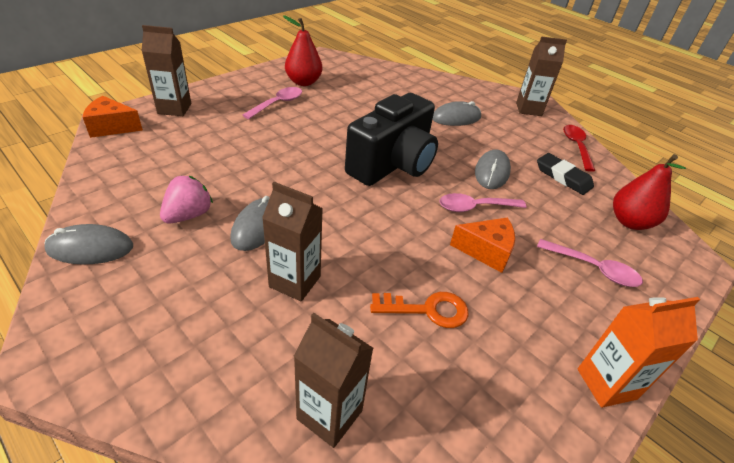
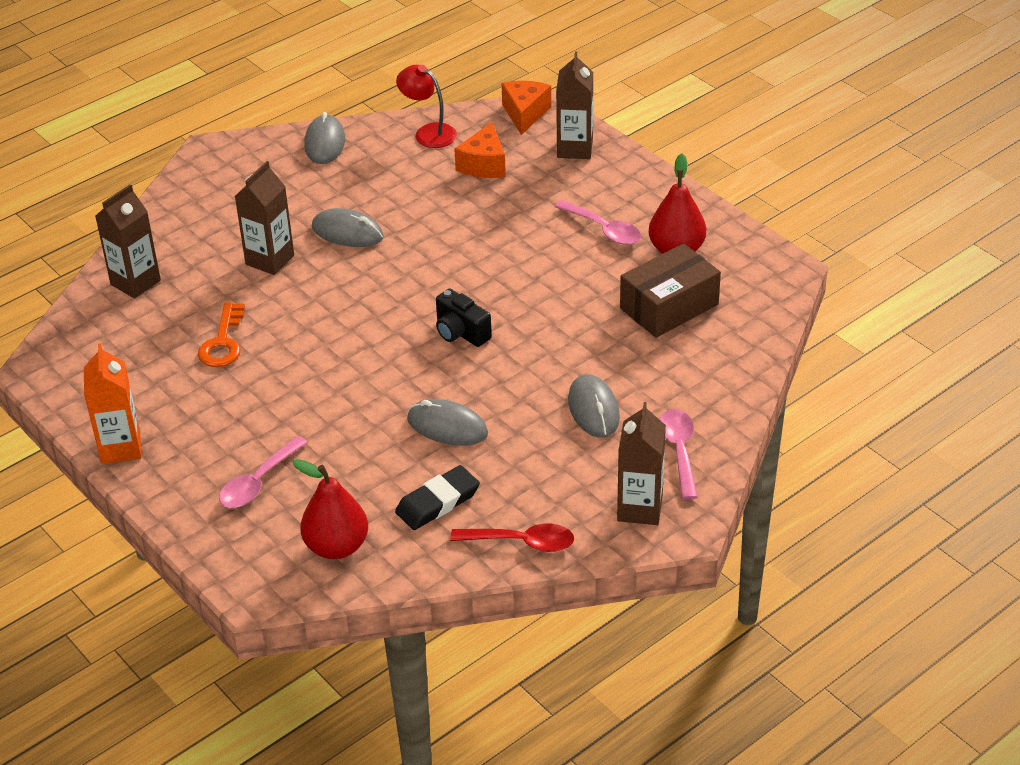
camera: 100 degrees right, 0 degrees up
(111, 177) = (428, 132): none -> red lamp
(188, 215) = (367, 188): pink strawberry -> none
(358, 88) = (669, 306): none -> brown box
(392, 164) = (461, 332): black camera -> black camera, size x0.47
(475, 207) = (372, 398): pink spoon -> pink spoon (679, 451)
(486, 251) = (296, 395): orange cheese -> orange cheese (484, 165)

